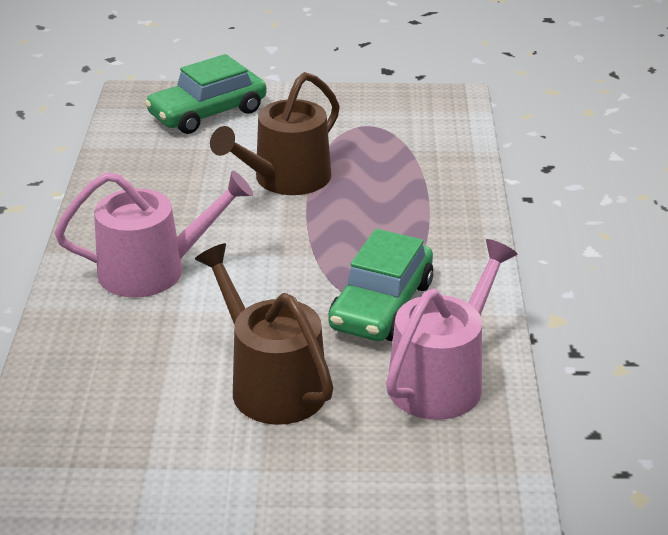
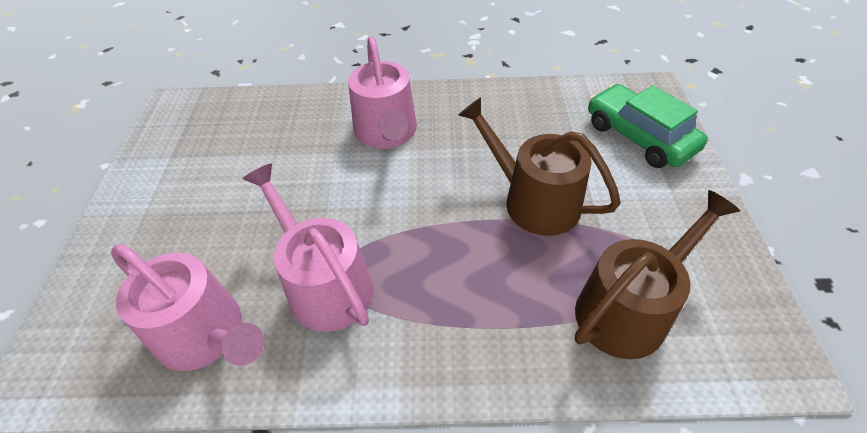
camera: 90 degrees right, 15 degrees up
(271, 384) = (234, 212): brown watering can -> brown watering can (628, 309)
(381, 305) = (324, 284): green car -> pink watering can

